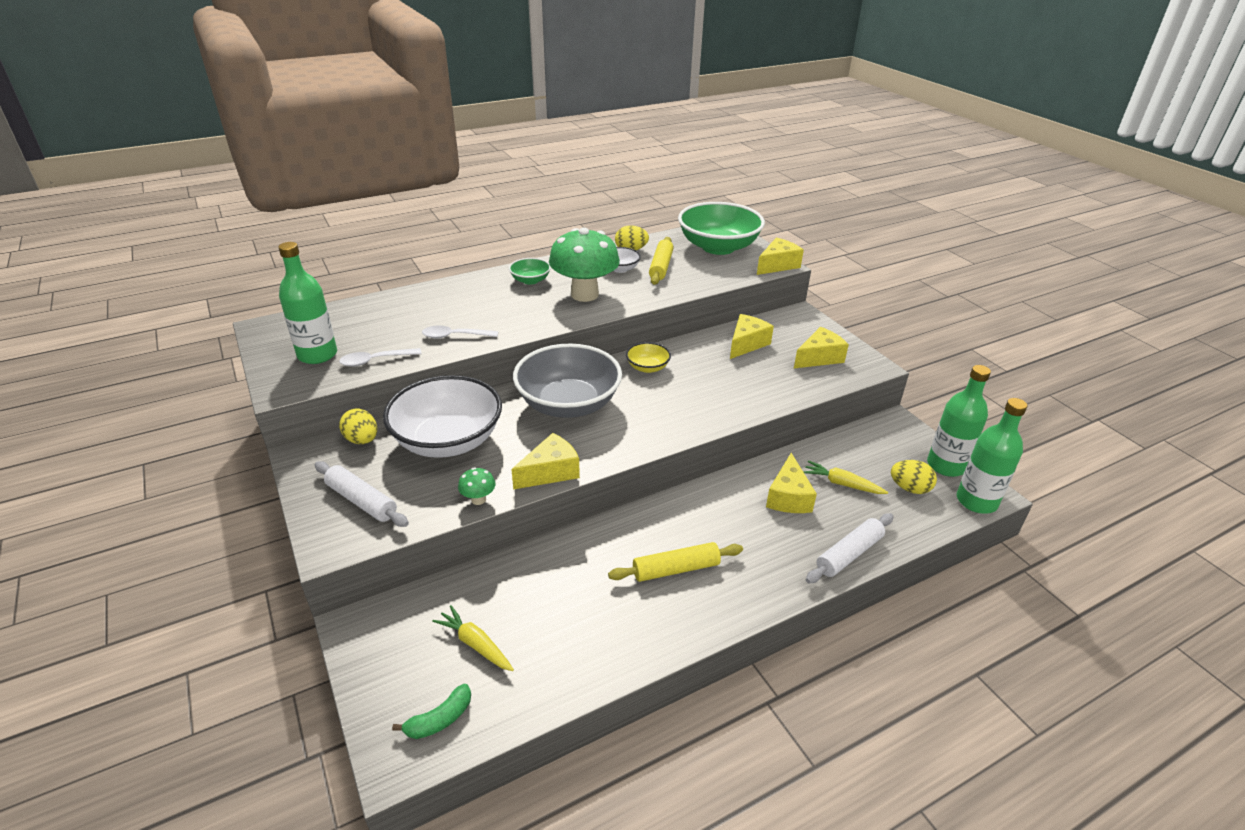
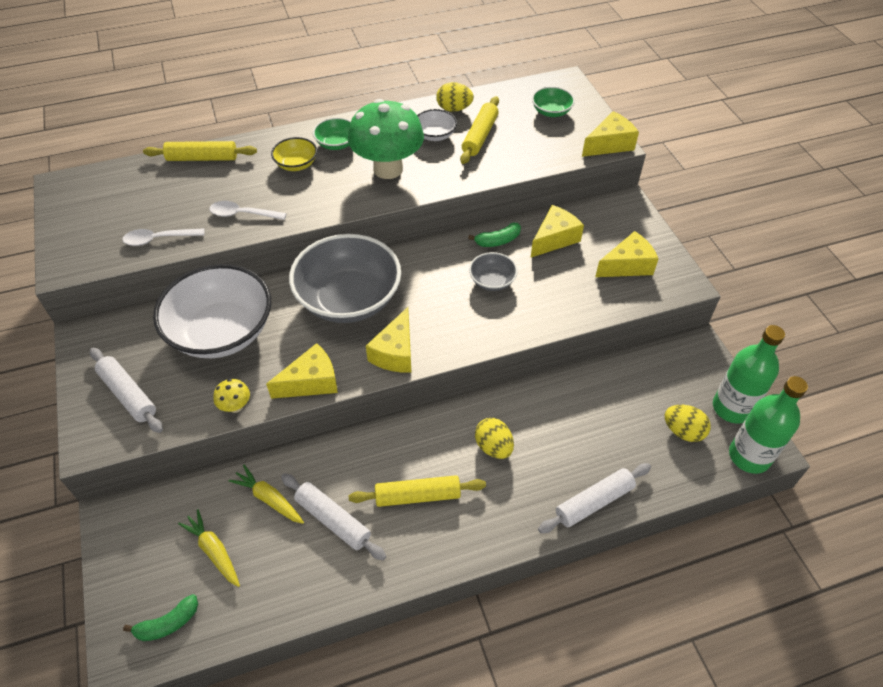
camera: 10 degrees right, 15 degrees up
(317, 355) = (105, 226): green bottle -> none
(362, 440) = (141, 322): yellow egg -> yellow egg (493, 447)
(403, 298) = (202, 158): none -> yellow rolling pin
(478, 499) = (236, 406): green mushroom -> yellow mushroom
(595, 600) = (333, 520): none -> white rolling pin
(647, 367) = (441, 260): yellow bowl -> yellow bowl (296, 164)
(695, 349) = (498, 241): none -> green banana
(700, 379) = (492, 281): none -> grey bowl
(718, 247) = (551, 112): green bowl -> green bowl, size x0.45
(788, 497) = (553, 426): yellow cheese -> yellow cheese (395, 352)
(842, 484) = (613, 417): yellow carrot -> yellow carrot (269, 499)

